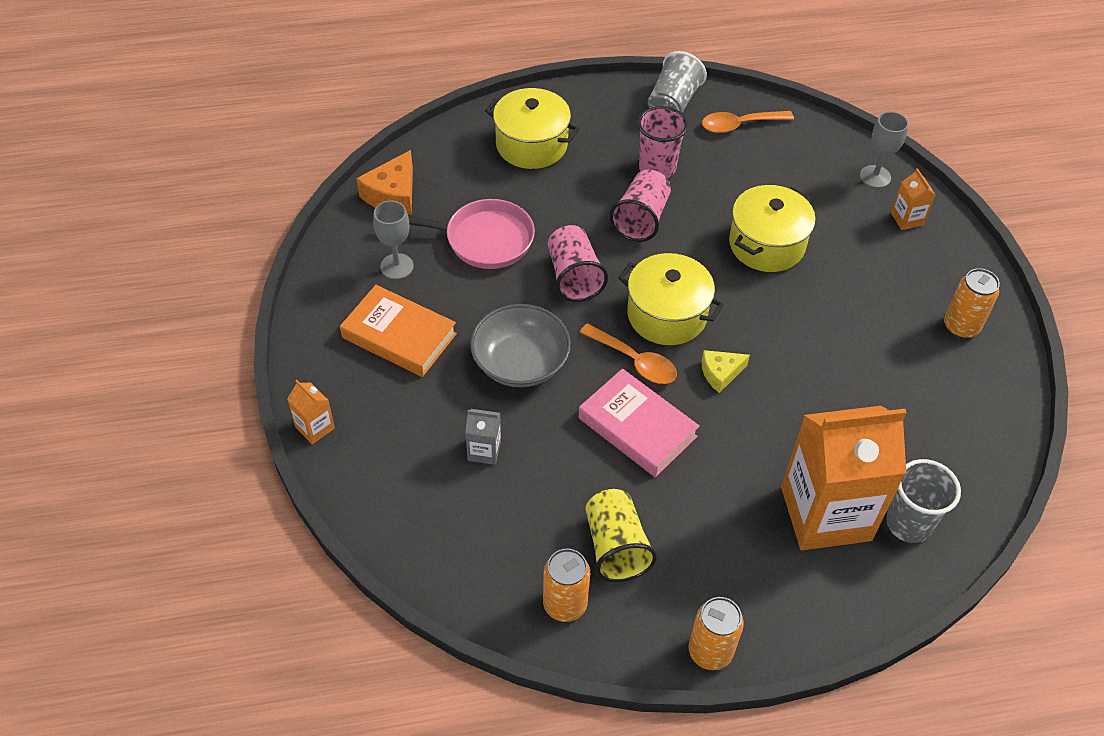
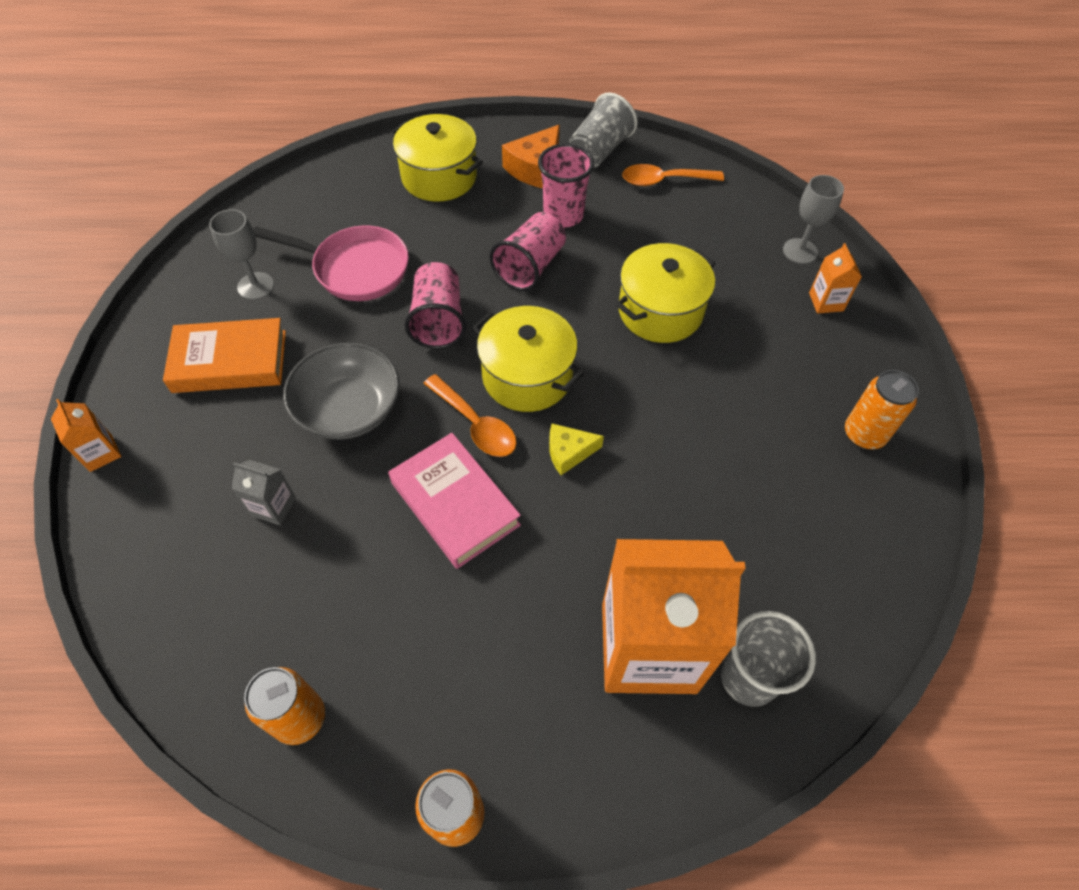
camera: 10 degrees right, 5 degrees up
(393, 195) = (280, 211): orange cheese -> orange cheese (536, 169)
(399, 336) = (230, 361): orange book -> orange book turned 45 degrees counterclockwise
(615, 547) = (384, 651): yellow cup -> none

